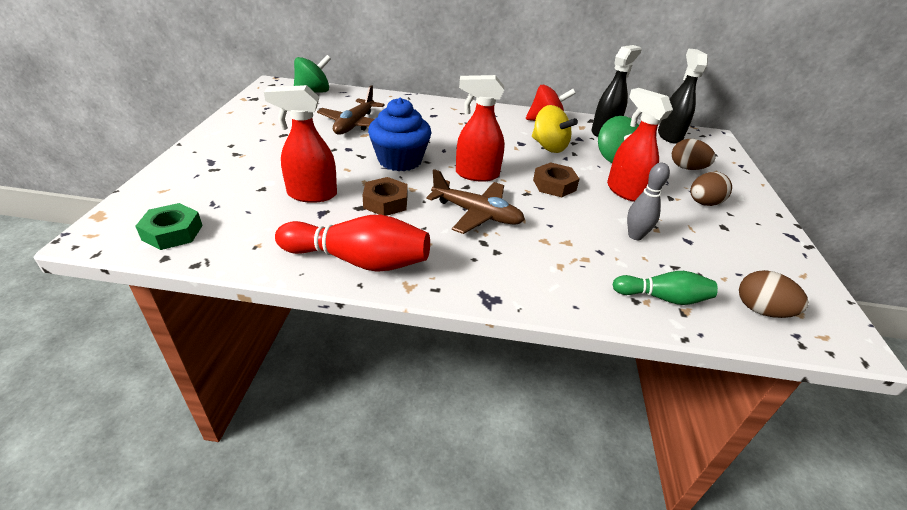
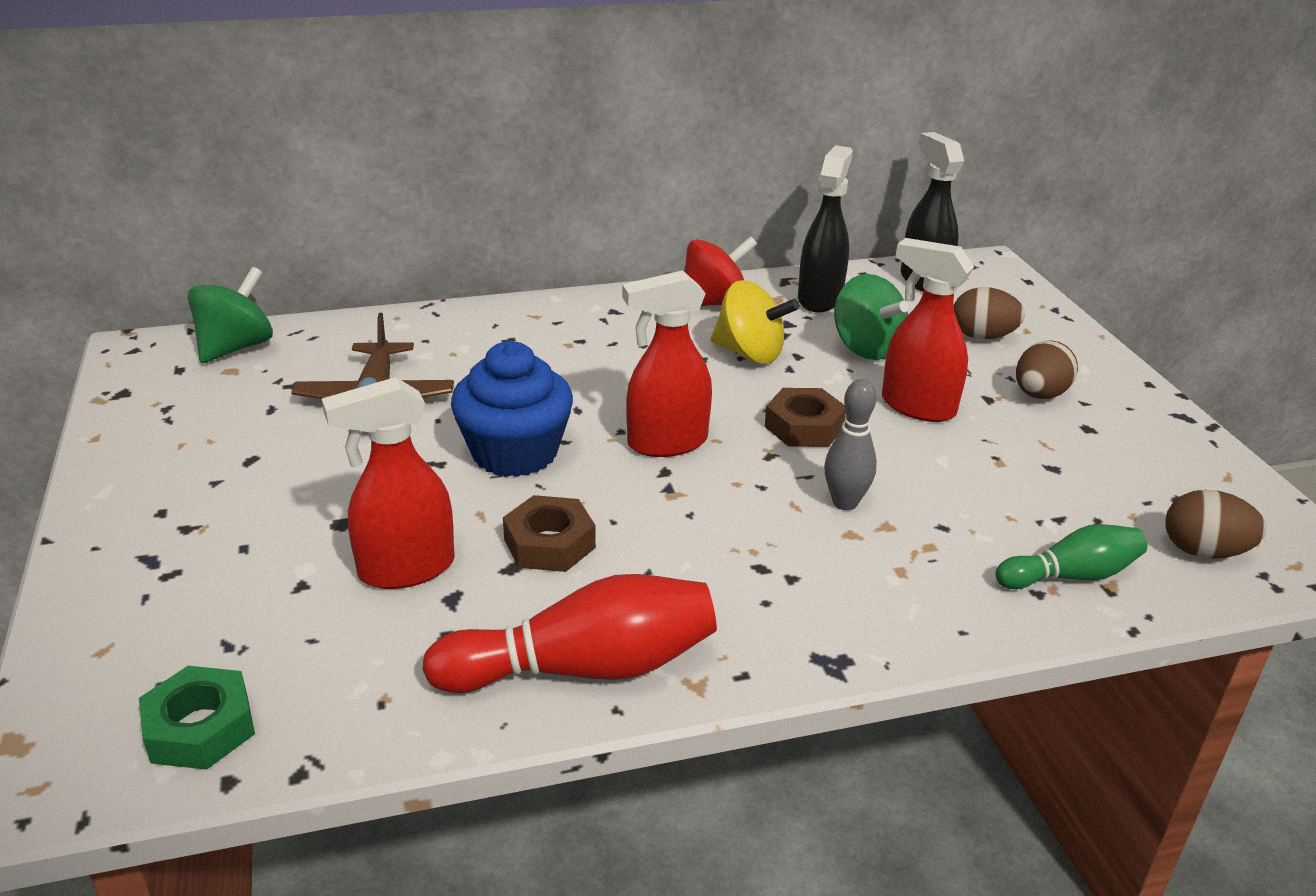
camera: 20 degrees left, 5 degrees down
(477, 214) = (717, 519): brown plane -> none
(635, 236) = (976, 483): grey bowling pin -> grey bowling pin (845, 502)

